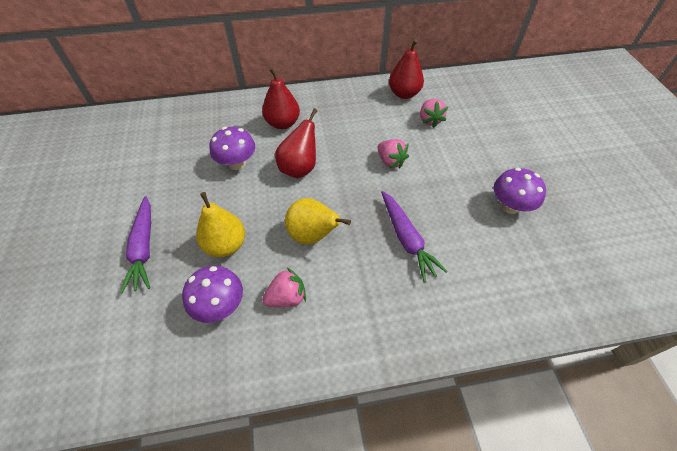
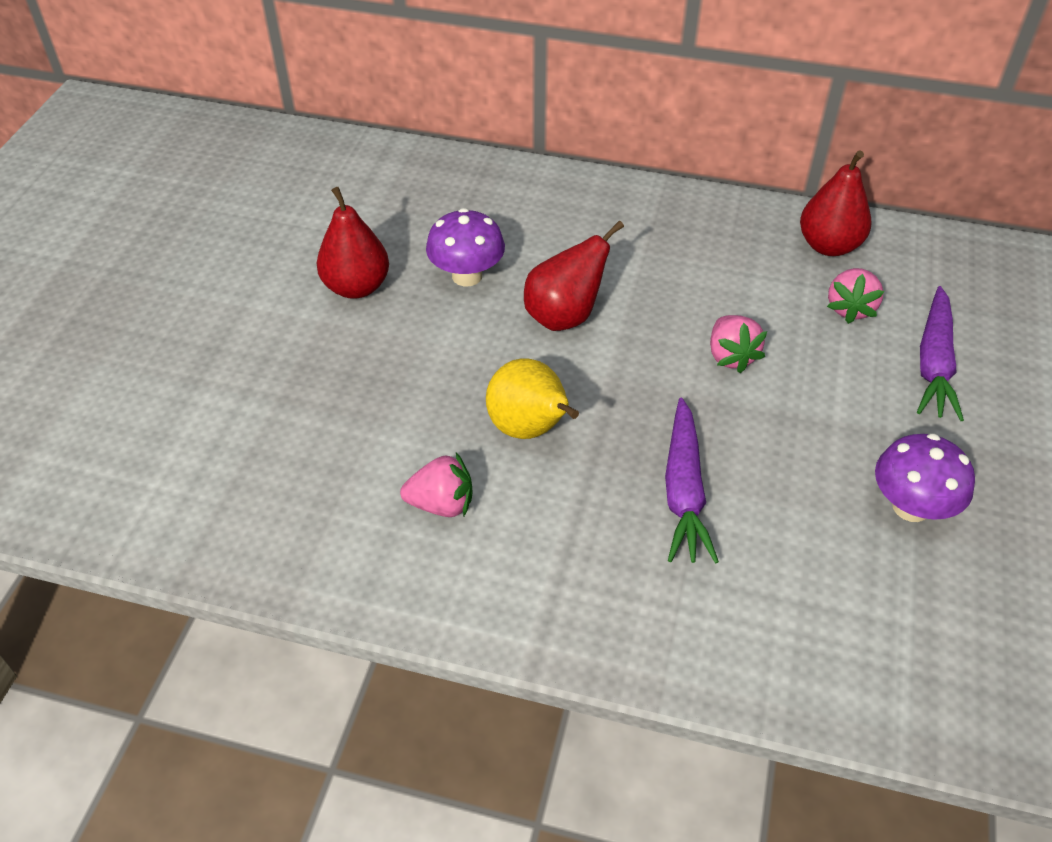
camera: 25 degrees right, 5 degrees down
(144, 248) = (270, 356): purple carrot -> purple carrot (934, 363)
(220, 306) = (339, 477): purple mushroom -> none
(225, 245) = (388, 395): yellow pear -> none
(282, 123) = (575, 233): red pear -> red pear (356, 287)

